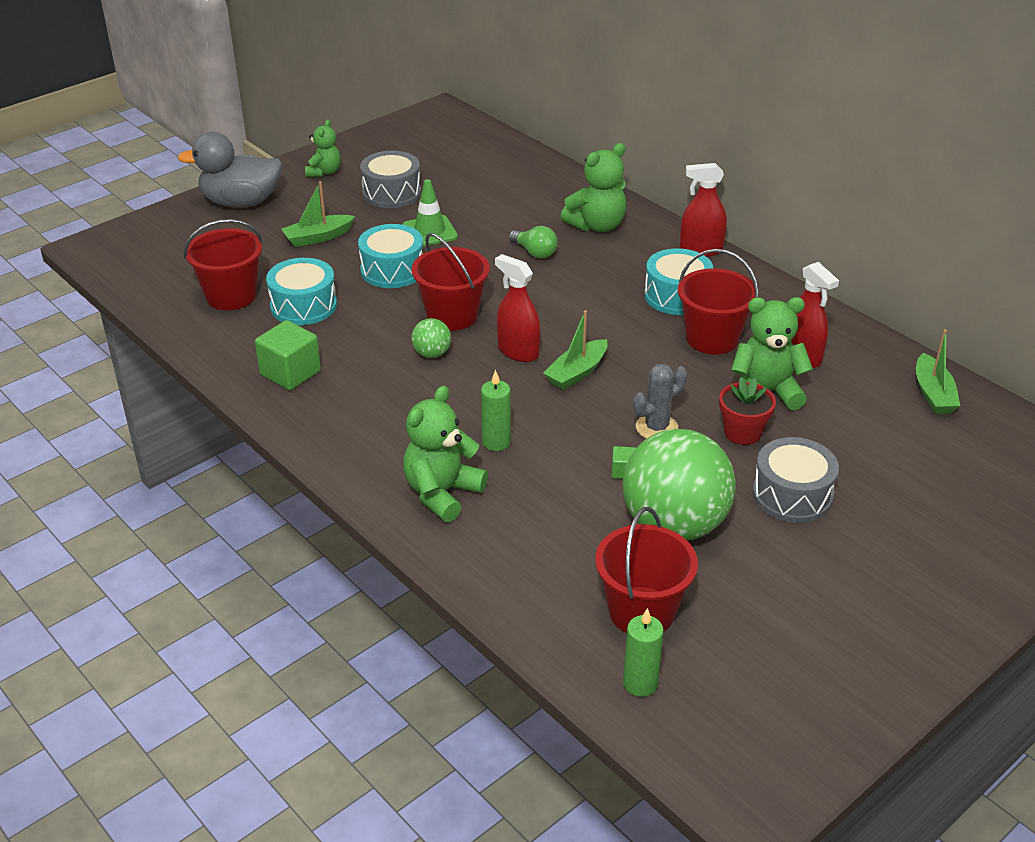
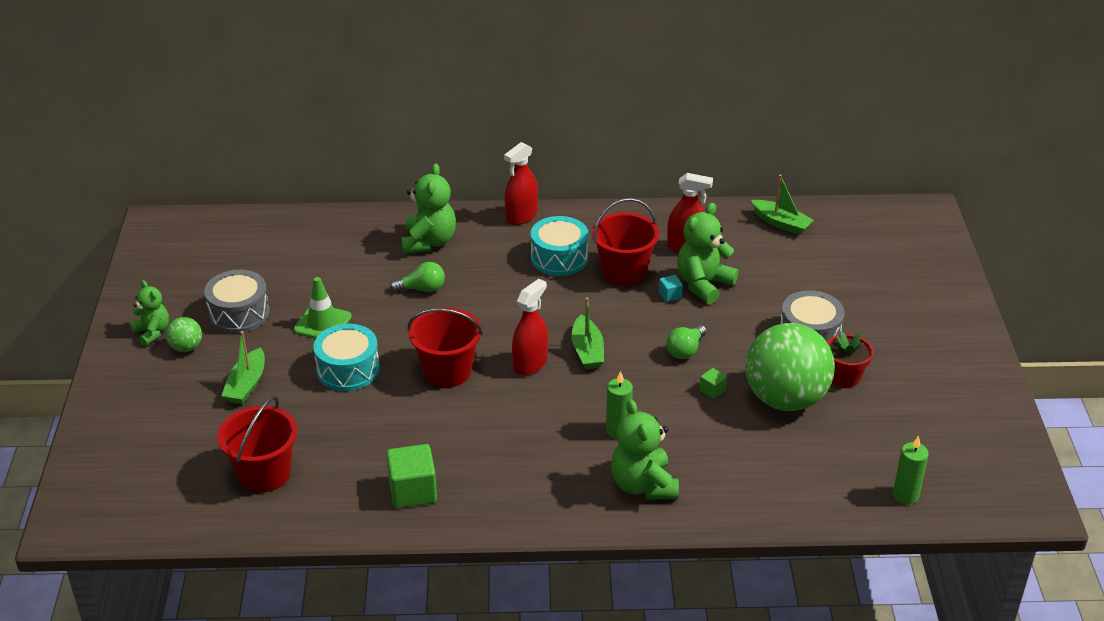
camera: 50 degrees left, 0 degrees up
(241, 202) = (129, 401): grey duck -> none
(303, 306) = (332, 440): turquoise drum -> none
(432, 354) = (480, 406): green ball -> green ball (186, 347)
(518, 351) = (530, 364): red spray bottle -> red spray bottle turned 135 degrees clockwise
(641, 611) = (847, 459): red bucket -> none
(656, 427) = (685, 350): grey cactus -> green light bulb
(720, 380) = (670, 295): none -> turquoise cube
(742, 433) = (731, 318): red flower pot -> red flower pot (844, 377)

